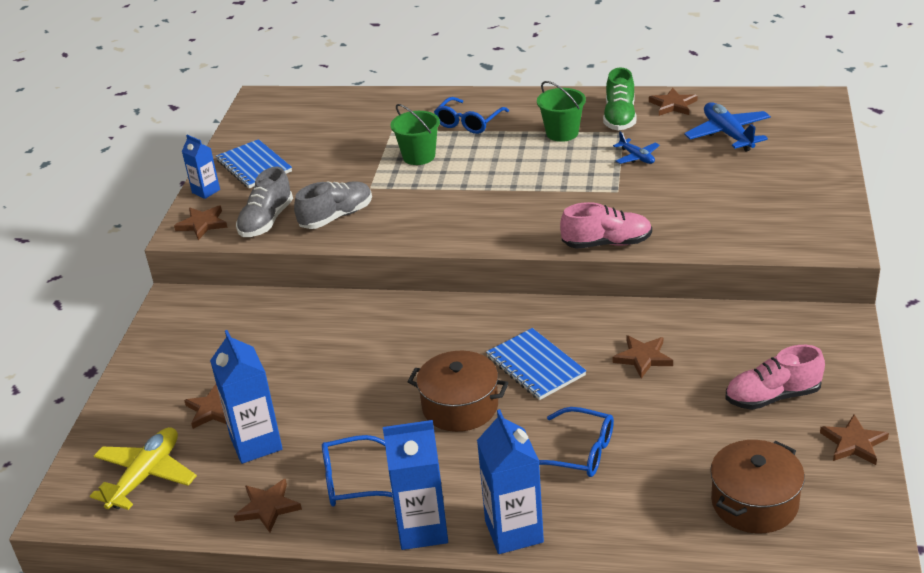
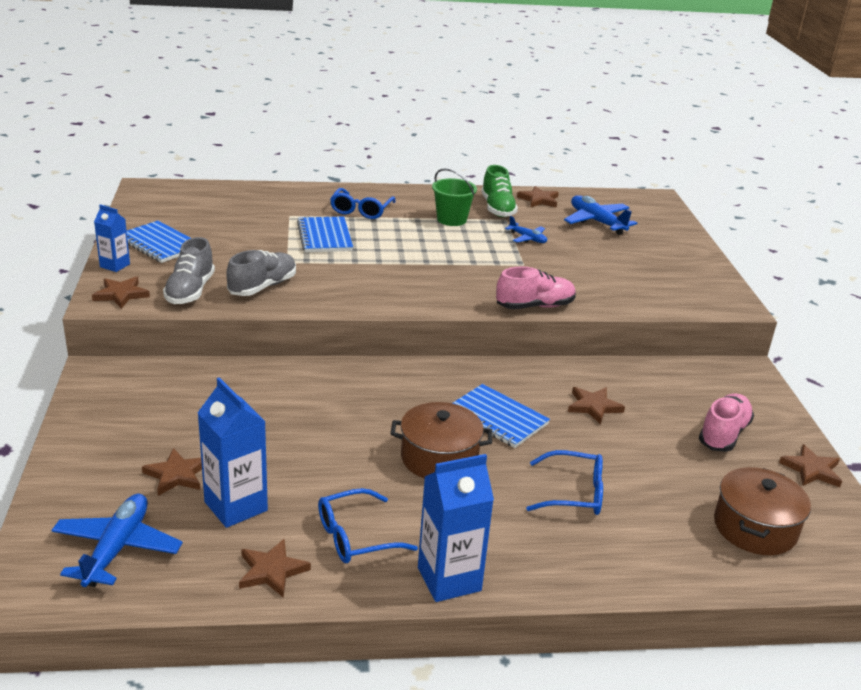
camera: 20 degrees left, 5 degrees down
(145, 476) = (117, 548): yellow plane -> blue plane
(419, 156) = (325, 236): green bucket -> blue notebook
(514, 531) = (543, 573): blue carton -> none
(772, 397) = (723, 434): pink shoe -> pink shoe turned 150 degrees clockwise

